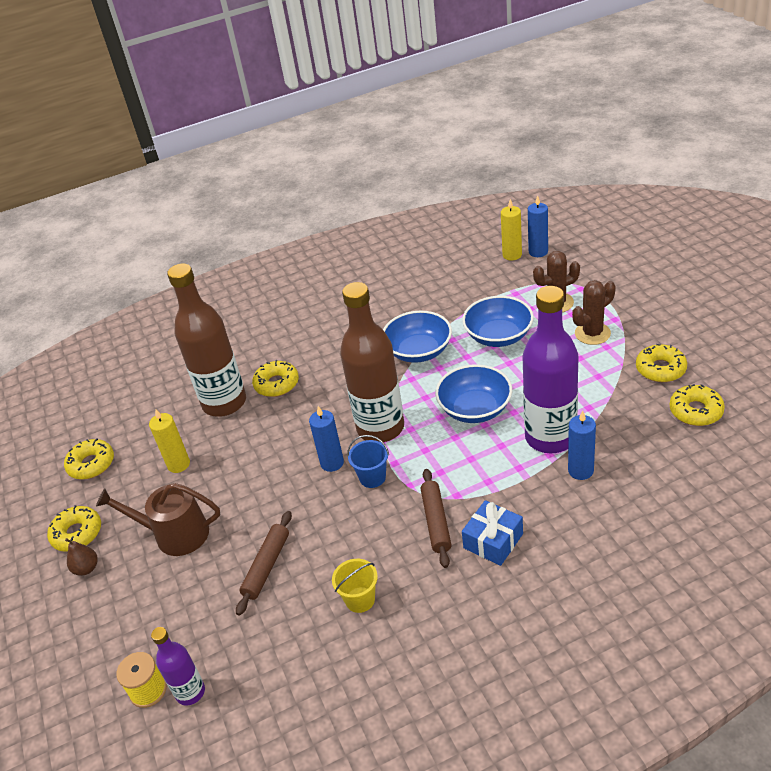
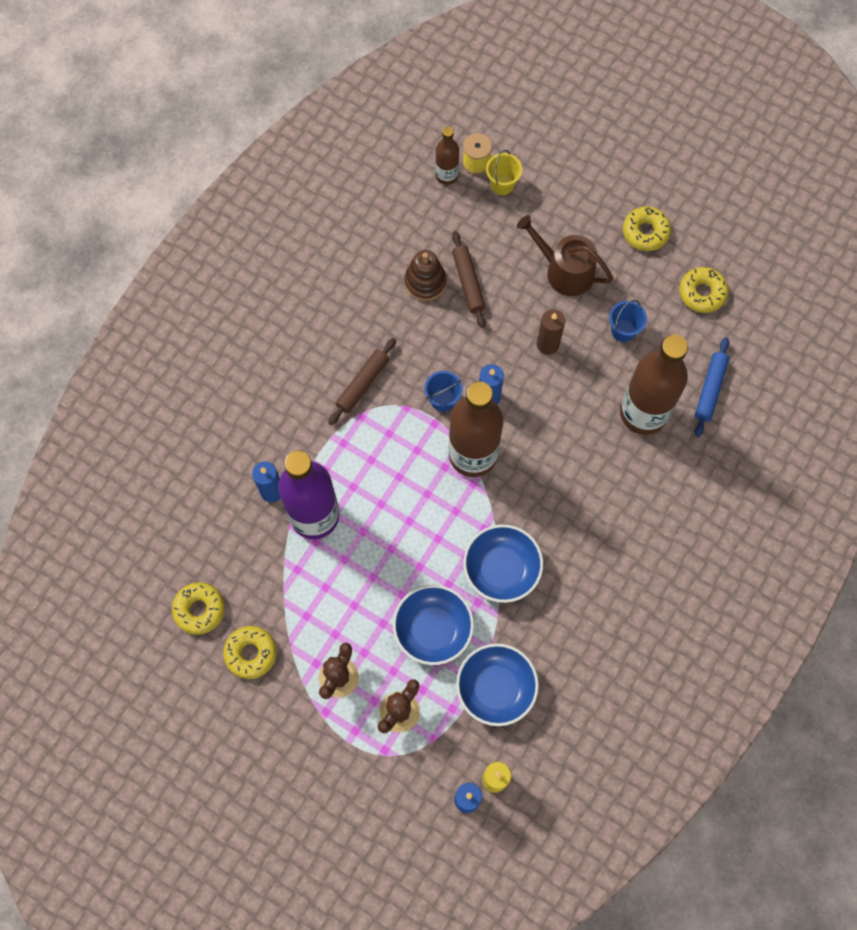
camera: 140 degrees right, 30 degrees up
(86, 568) = (607, 212): brown pear -> none
(162, 398) = (710, 389): none -> blue rolling pin
(175, 534) = (564, 271): brown watering can -> brown watering can turned 120 degrees counterclockwise
(178, 464) = (623, 330): yellow candle -> blue bucket
(190, 692) = (446, 175): purple bottle -> brown bottle
(247, 481) = (547, 344): none -> brown candle
(277, 384) = (612, 459): yellow donut -> none
(306, 587) = (425, 282): none -> brown stacking toy
(360, 599) = (378, 293): yellow bucket -> yellow bucket (502, 184)
(436, 521) = (362, 384): brown rolling pin -> brown rolling pin turned 75 degrees clockwise
(475, 409) = (400, 518): blue bowl -> blue bowl (496, 688)
(493, 541) = (308, 388): blue gift -> none

